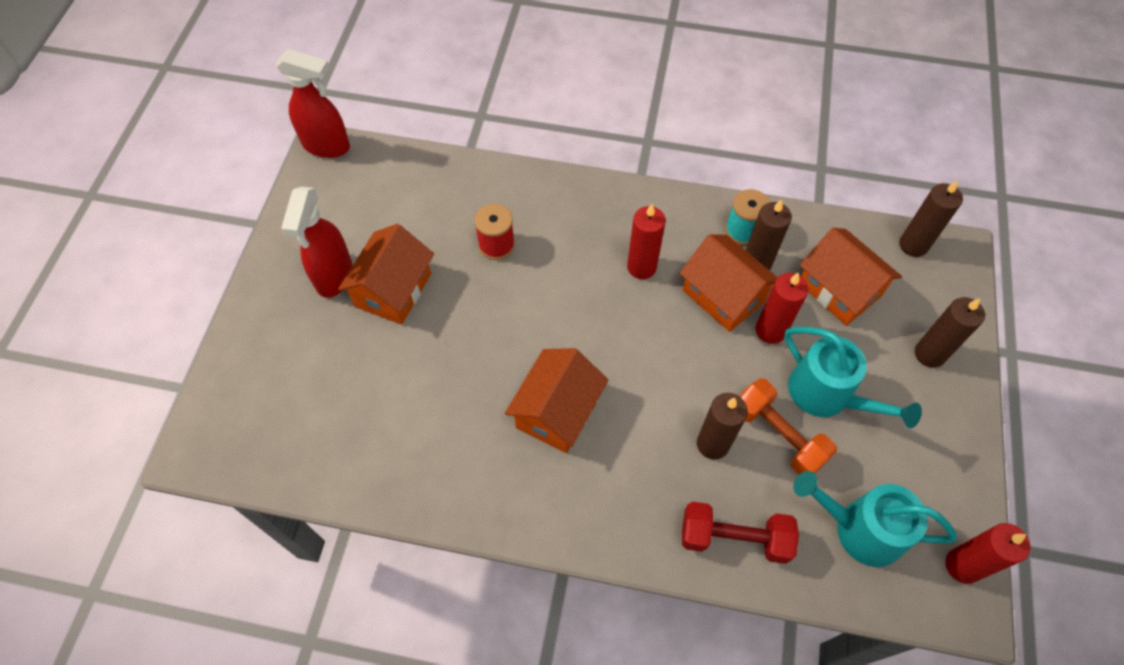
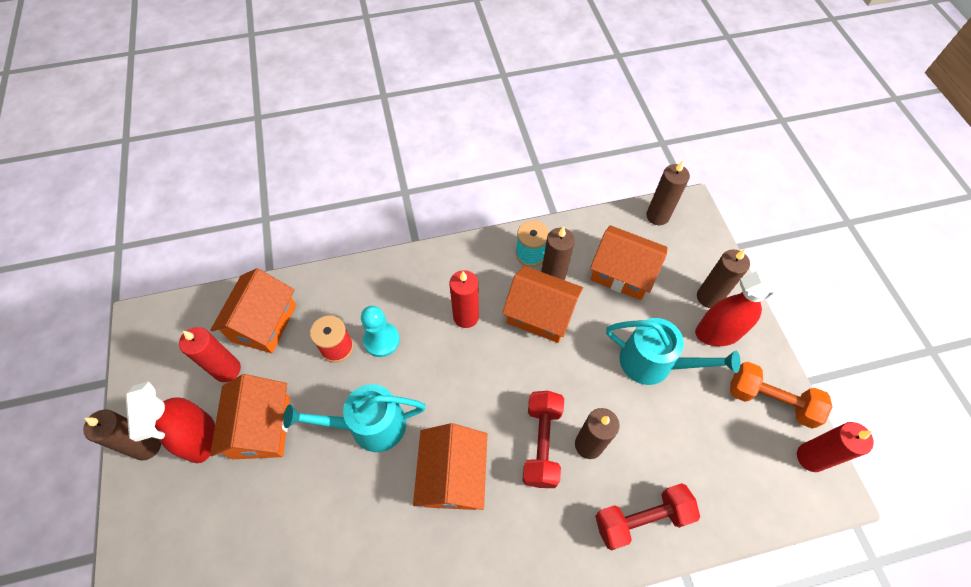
camera: 25 degrees left, 0 degrees up
(284, 263) = (147, 446): none -> brown candle
(327, 146) = (144, 317): red spray bottle -> red spray bottle (718, 332)
(435, 194) = (264, 323): none -> orange house
(543, 256) = (381, 340): none -> turquoise pawn
(663, 421) = (542, 443): none -> red dumbbell
(770, 330) = (588, 328): red candle -> red candle (227, 370)
(778, 436) = (634, 414): orange dumbbell -> orange dumbbell (770, 400)
(859, 529) = (727, 464): turquoise watering can -> turquoise watering can (369, 426)

